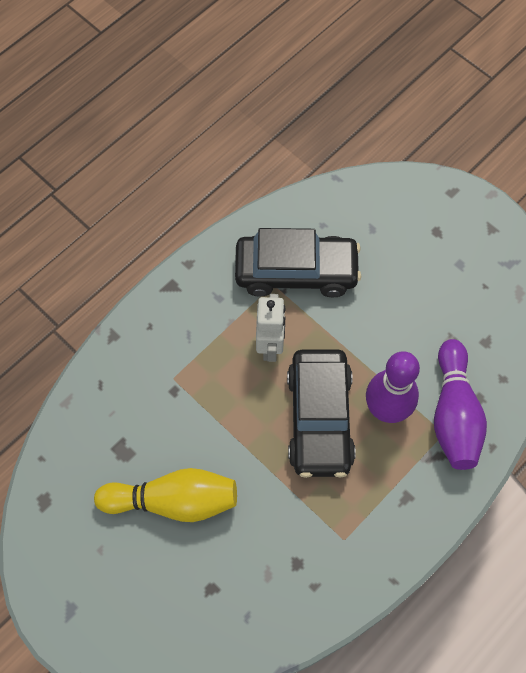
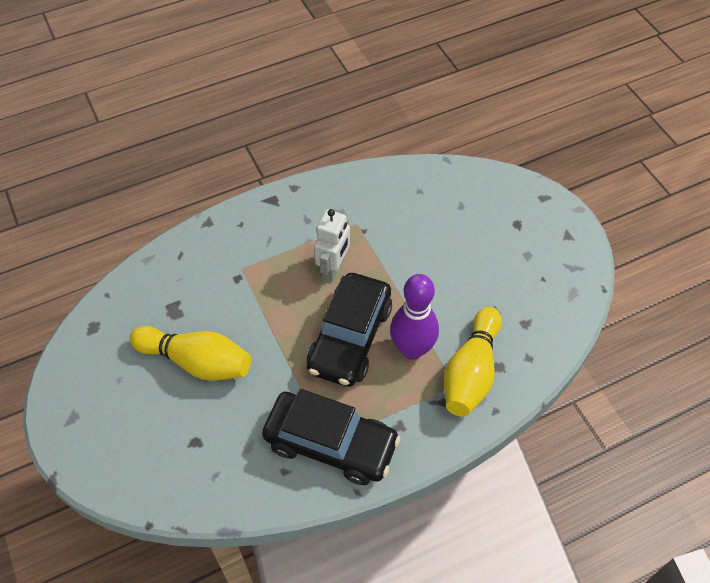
camera: 20 degrees right, 10 degrees down
(296, 272) = (381, 219): black car -> black car (331, 444)
(454, 414) = (471, 372): purple bowling pin -> yellow bowling pin

